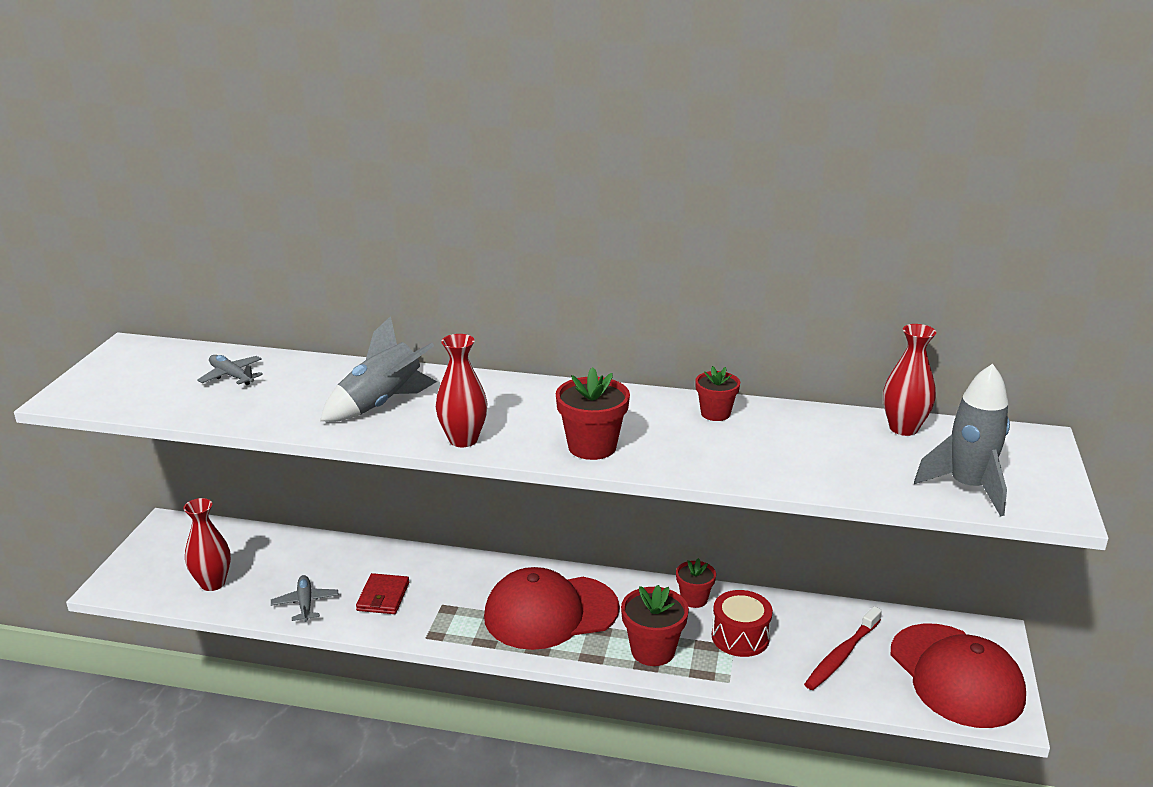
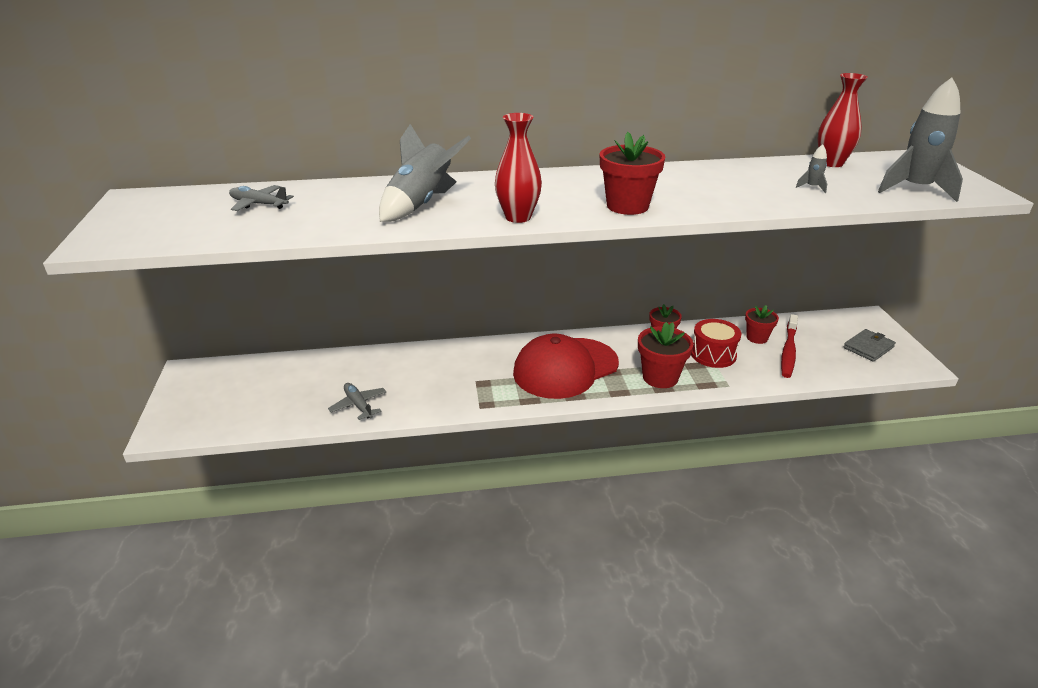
camera: 20 degrees left, 5 degrees up
(213, 583) = (262, 408): red vase -> none
(383, 597) = (423, 386): red wallet -> none
(715, 413) = (694, 173): red flower pot -> red flower pot (757, 338)
(836, 460) = (812, 187): none -> grey rocket
(956, 675) = (868, 347): red cap -> grey wallet

